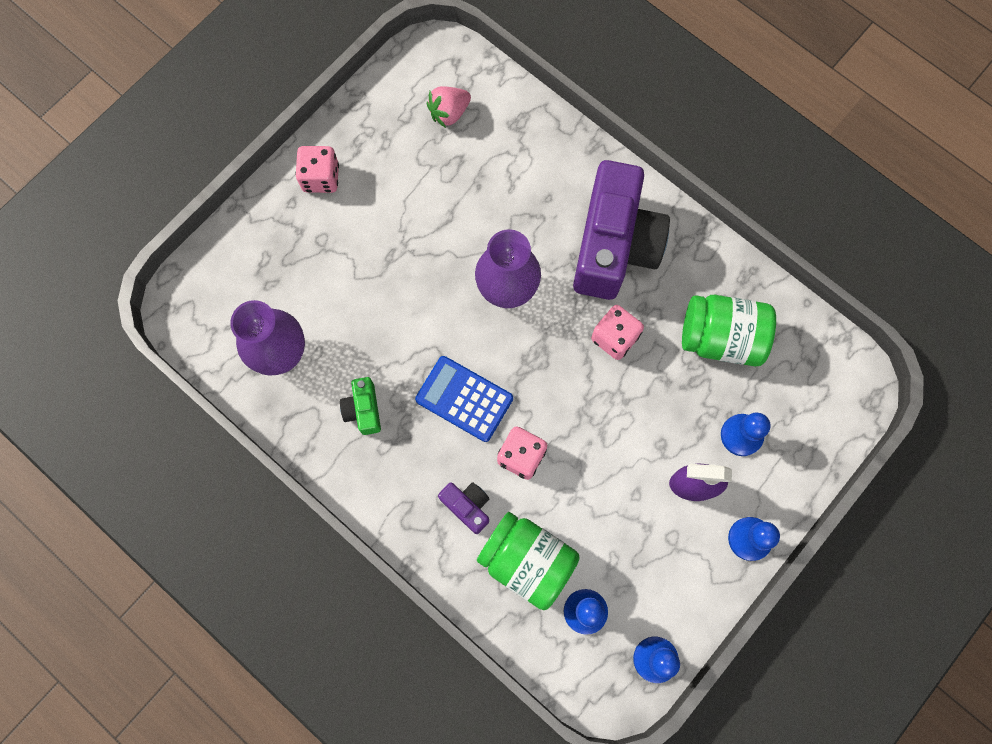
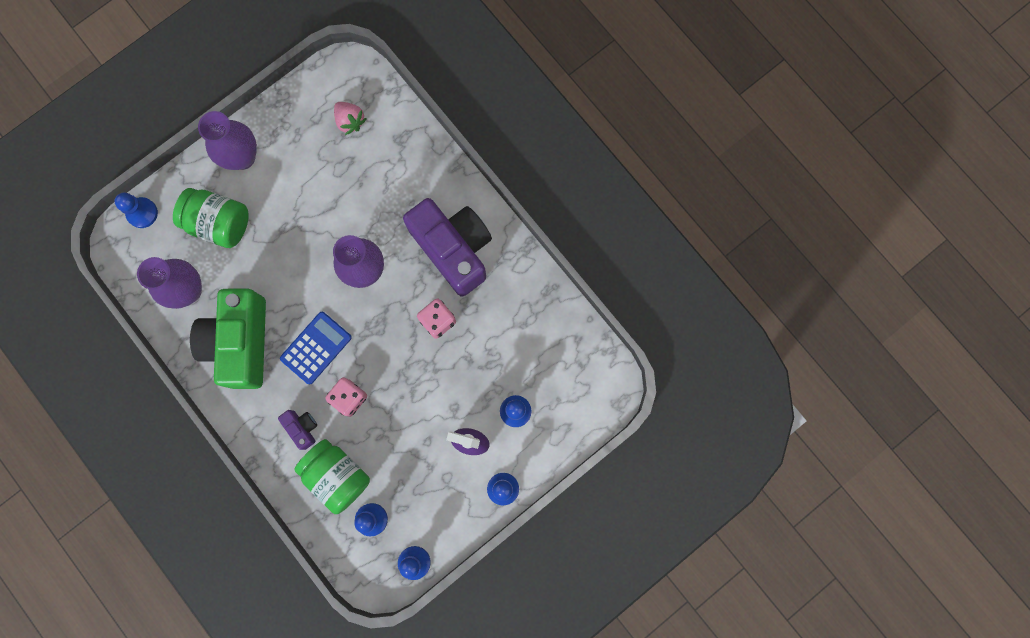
camera: 10 degrees right, 5 degrees up
(204, 267) = (142, 213): none -> blue pawn
(321, 178) = (242, 157): pink dice -> purple vase
(363, 409) = (240, 342): green camera -> green camera, size x2.37
(449, 113) = (350, 121): pink strawberry -> pink strawberry turned 105 degrees counterclockwise
(464, 399) = (316, 348): blue calculator -> blue calculator turned 90 degrees clockwise
(614, 245) = (453, 249): purple camera -> purple camera turned 60 degrees counterclockwise
(721, 338) = (517, 335): green jar -> green jar (219, 223)

